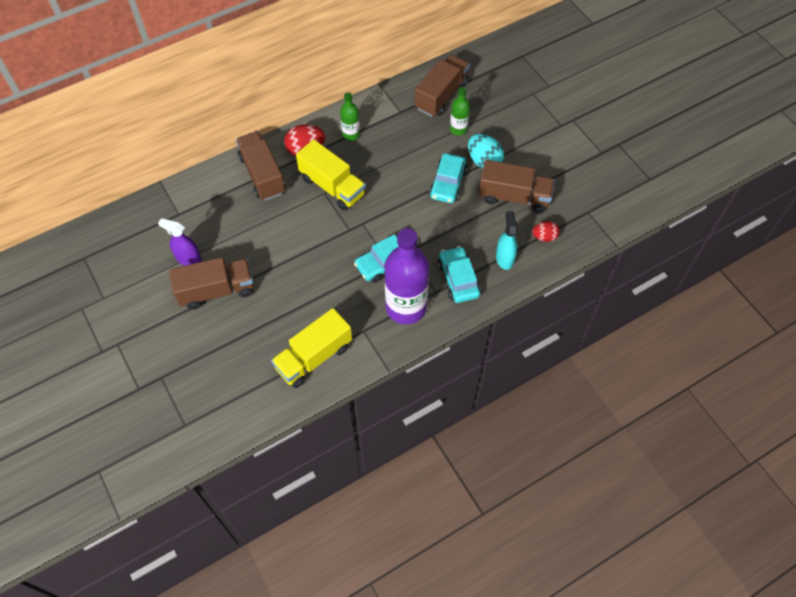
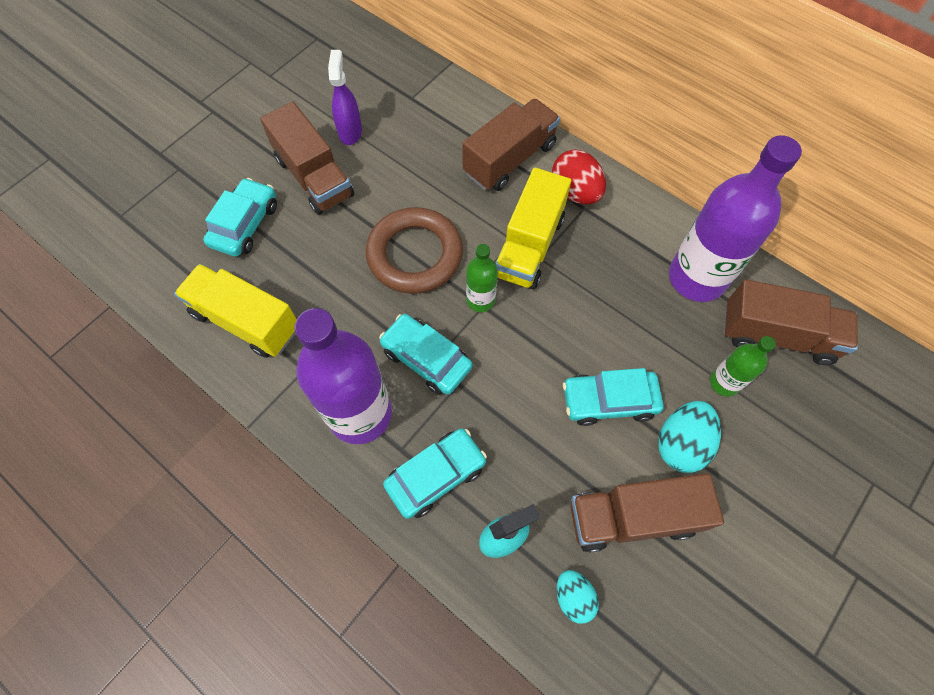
camera: 70 degrees right, 5 degrees up
(235, 342) = (245, 224): none -> turquoise car
(309, 248) = (415, 254): none -> brown ring
(351, 134) = (631, 237): green bottle -> green bottle (480, 300)
(392, 115) = (696, 278): none -> purple bottle
(514, 197) = (632, 517): brown truck -> brown truck turned 90 degrees clockwise
(544, 237) = (573, 597): red egg -> turquoise egg

